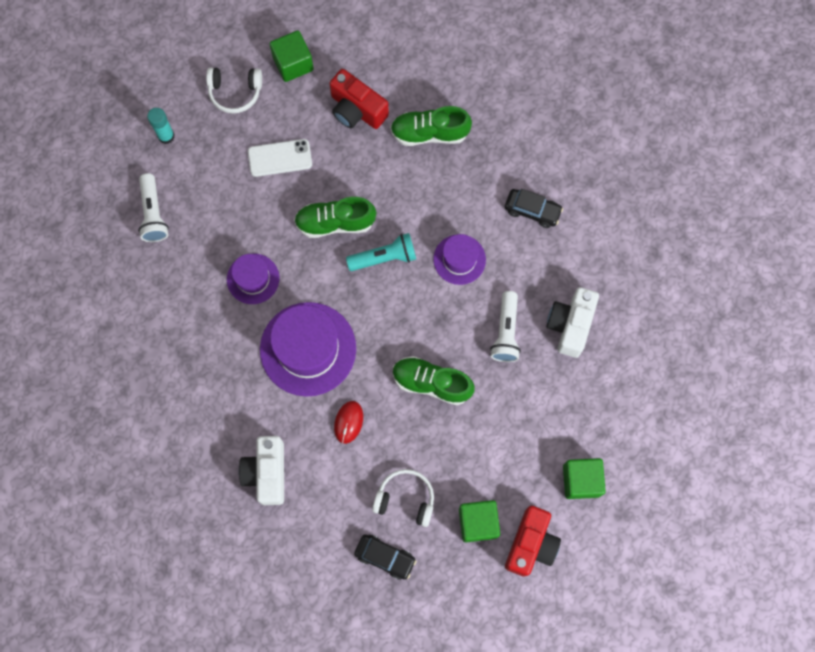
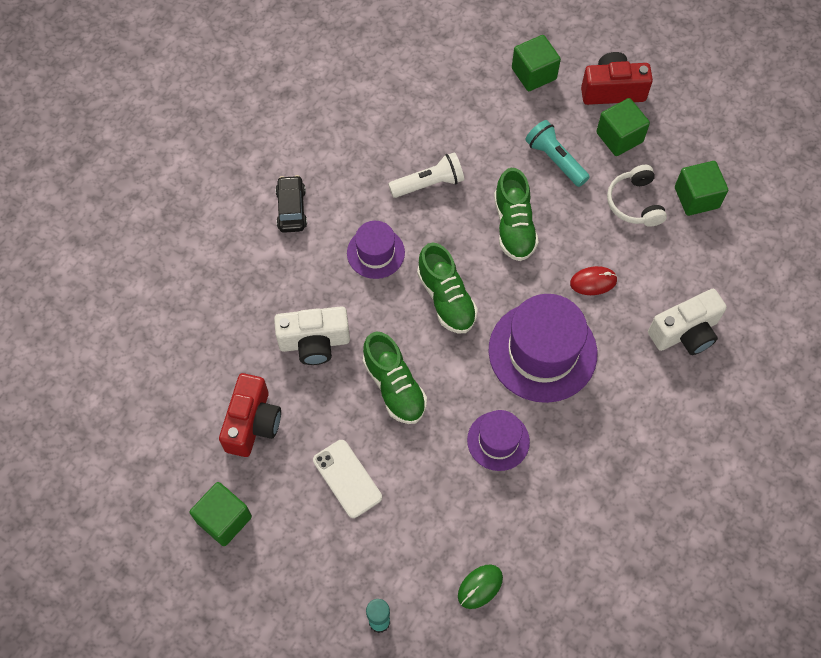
camera: 115 degrees left, 10 degrees down
(153, 214) = (480, 586): white flashlight -> green mouse
(235, 92) = (288, 568): white headphones -> none
(384, 257) = (408, 322): turquoise flashlight -> turquoise flashlight (555, 159)
(385, 557) = (696, 197): black car -> green cube
(429, 133) = (248, 338): green shoe -> green shoe (446, 298)
(570, 325) = (393, 134): white camera -> white camera (314, 342)

